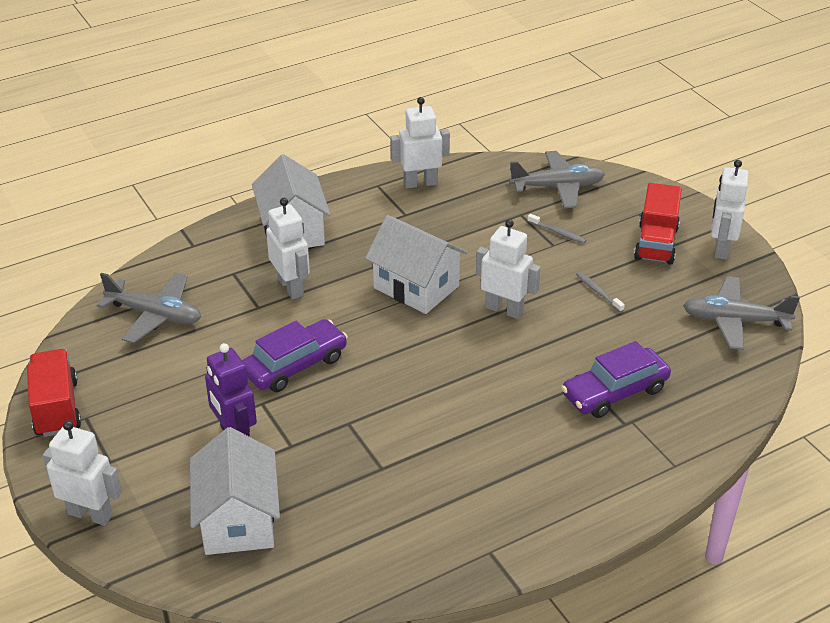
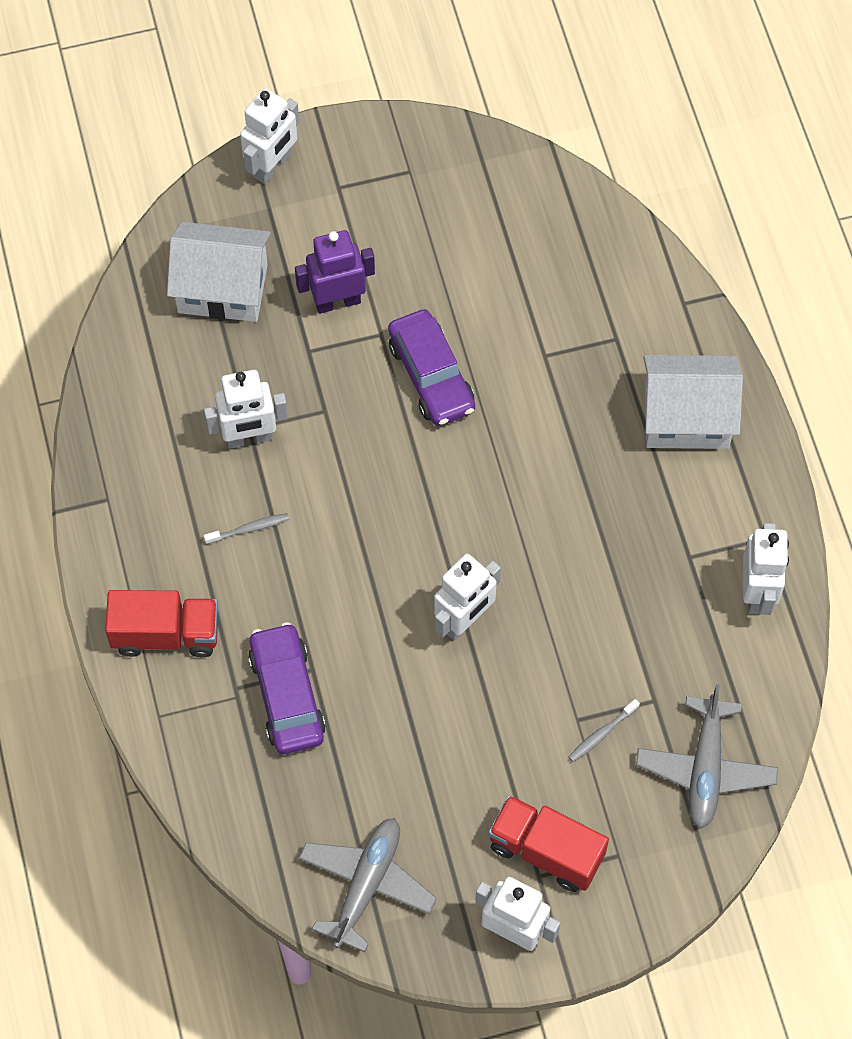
camera: 105 degrees right, 25 degrees up
(56, 408) = (431, 146): red truck -> red truck (166, 634)
(155, 315) = (559, 249): grey plane -> none
(291, 287) = (571, 396): white robot -> white robot (249, 438)
(416, 287) = (535, 533): white house -> none
(598, 292) = (466, 741): grey toothbrush -> grey toothbrush (249, 529)

